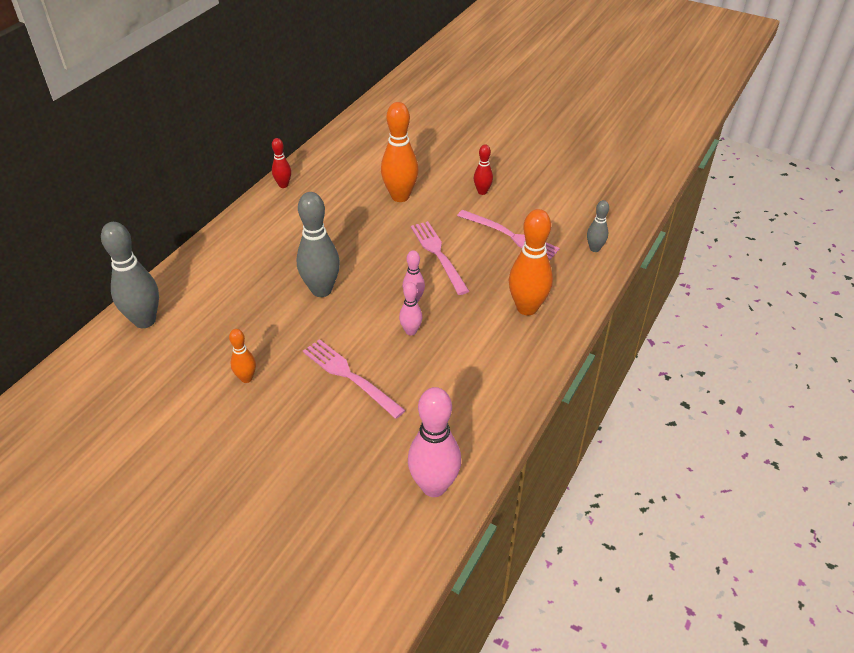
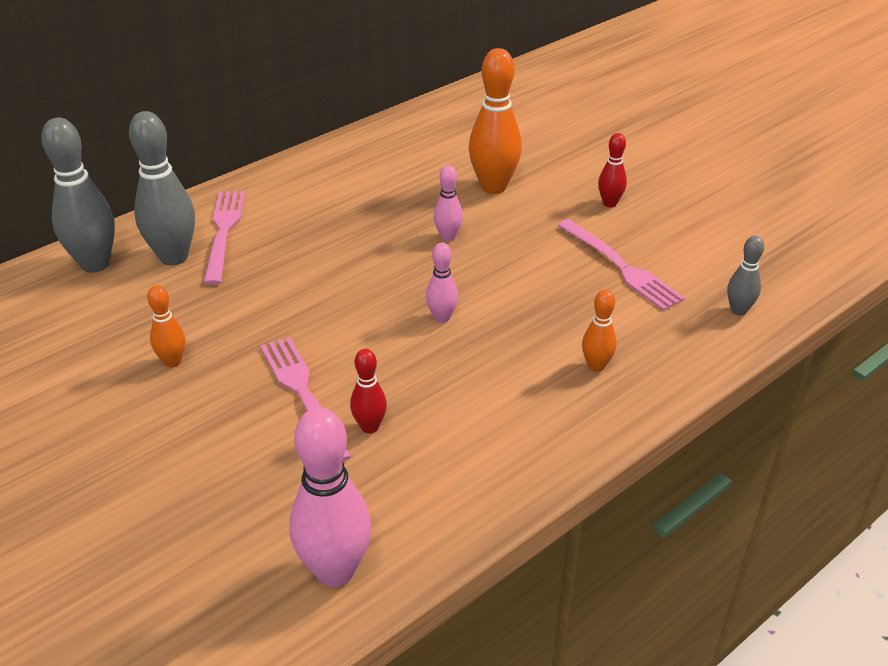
camera: 20 degrees right, 5 degrees down
(283, 185) = (351, 144): red bowling pin -> red bowling pin (370, 427)
(321, 290) = (327, 278): grey bowling pin -> grey bowling pin (173, 257)
(411, 331) = (416, 357): pink bowling pin -> pink bowling pin (448, 237)
(437, 254) = (506, 268): pink fork -> pink fork (224, 231)
(527, 308) = (596, 366): orange bowling pin -> orange bowling pin, size x0.53

